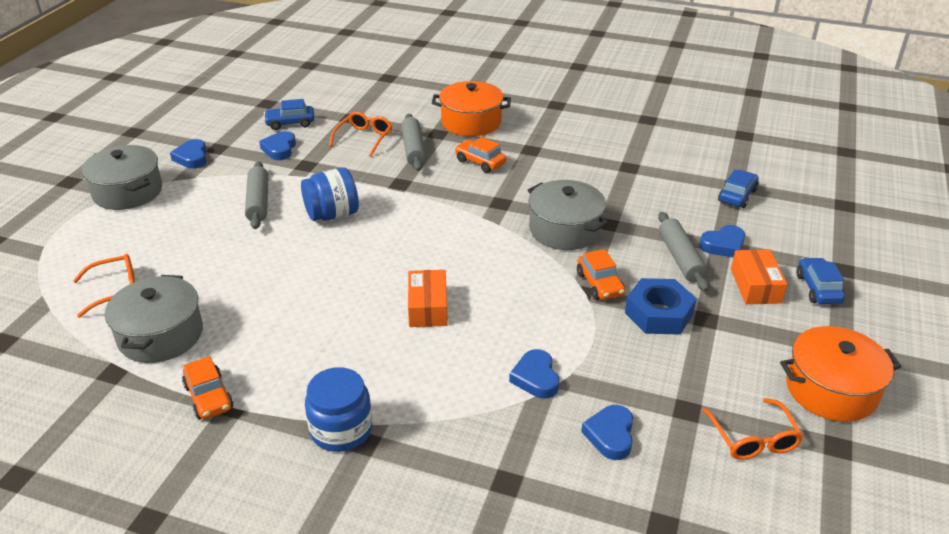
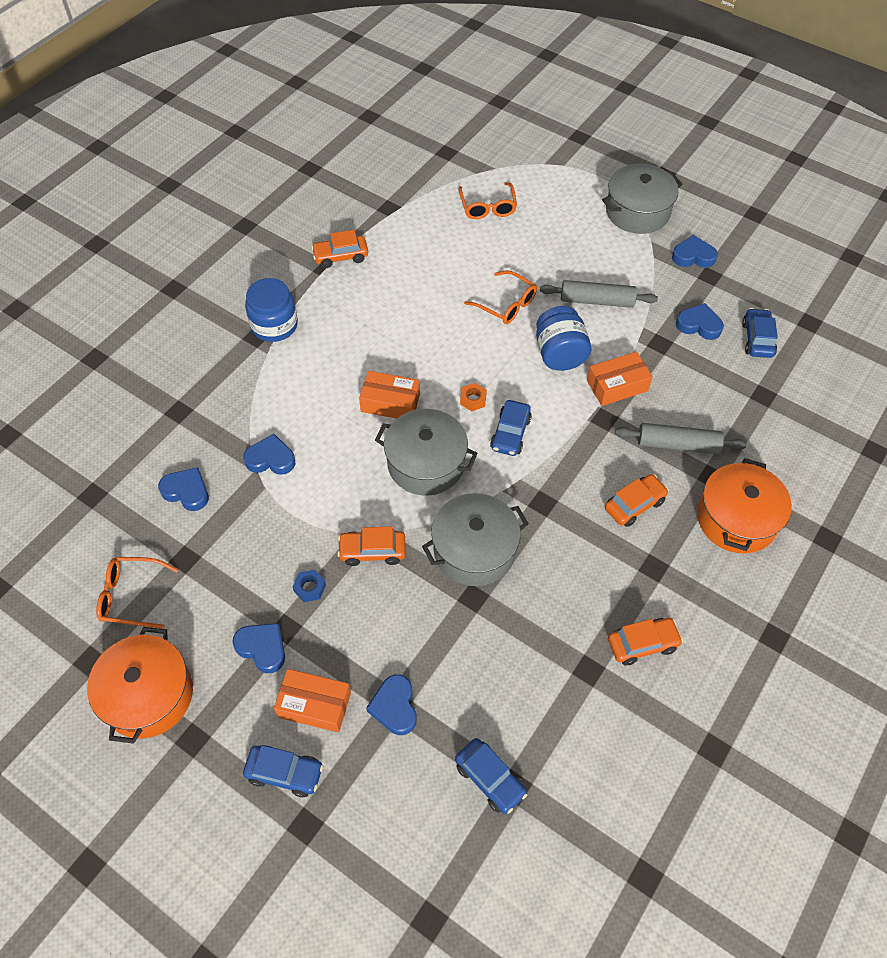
camera: 105 degrees right, 20 degrees up
(160, 335) = (421, 232): grey pot -> grey pot (426, 463)
(361, 181) = (617, 385): none -> orange box
(364, 138) = (711, 402): orange glasses -> orange glasses (506, 304)
(404, 256) = (473, 399): none -> orange nut
(436, 229) = (510, 434): none -> blue car
(594, 149) = (642, 644): none -> orange car
(658, 313) = (309, 588): blue nut -> blue nut, size x0.46
(680, 258) = (387, 648): grey rolling pin -> none
(733, 328) = (262, 648): none -> blue heart

